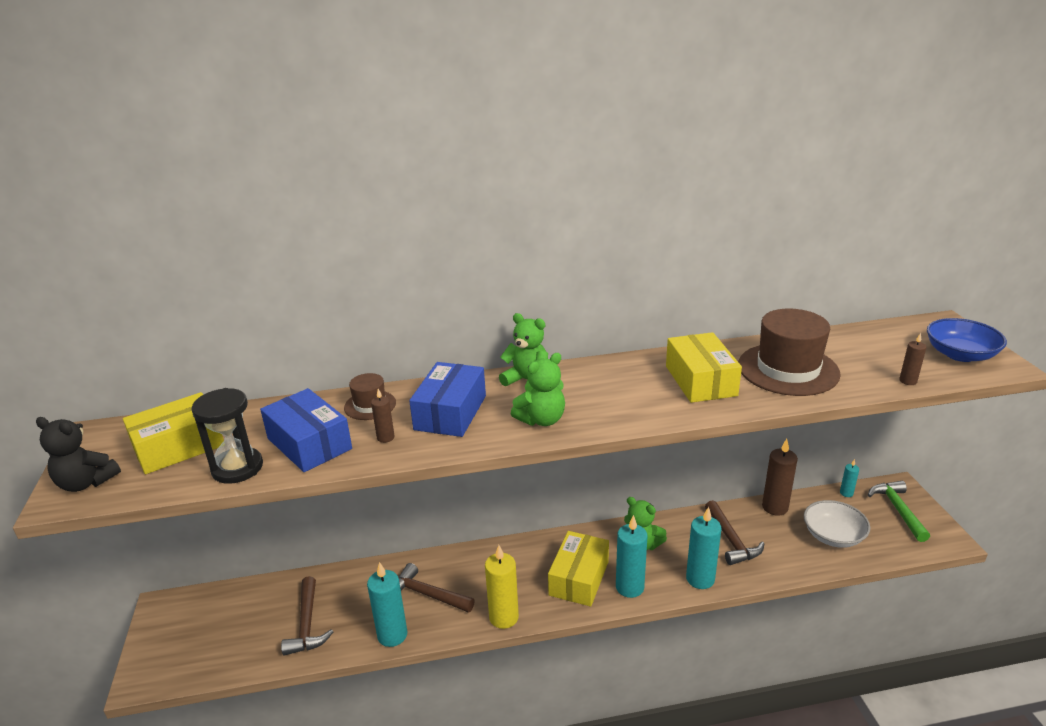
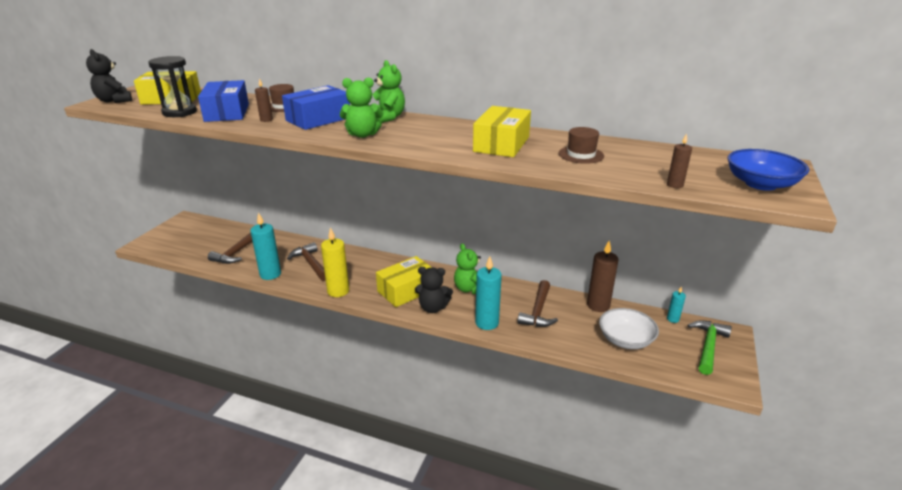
camera: 30 degrees right, 0 degrees up
(629, 587) = (433, 308): turquoise candle -> black teddy bear
(788, 369) = (581, 155): brown hat -> brown hat, size x0.51

